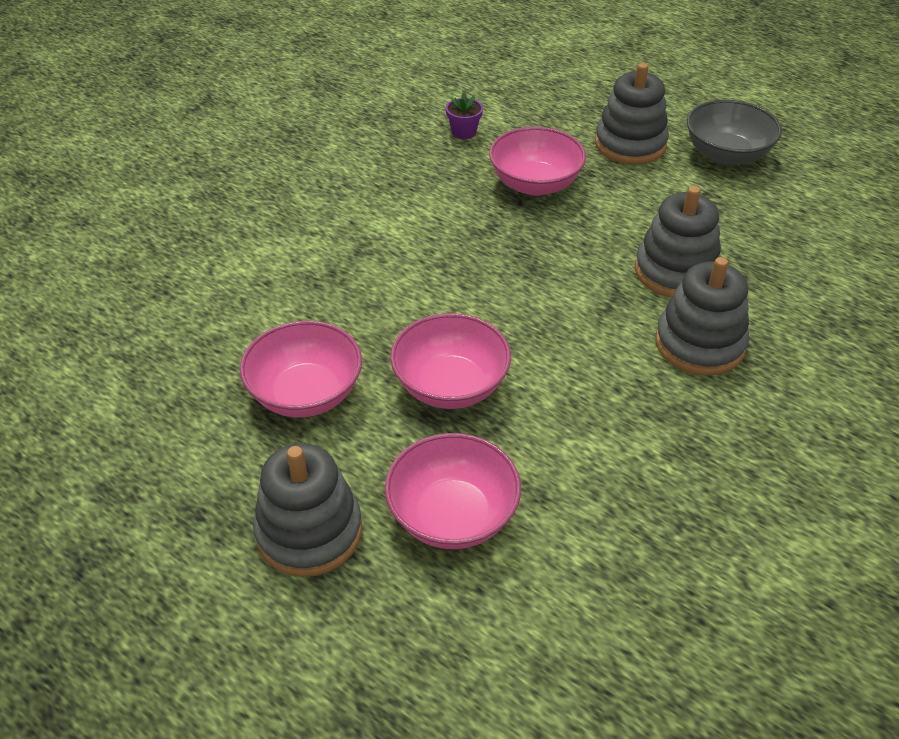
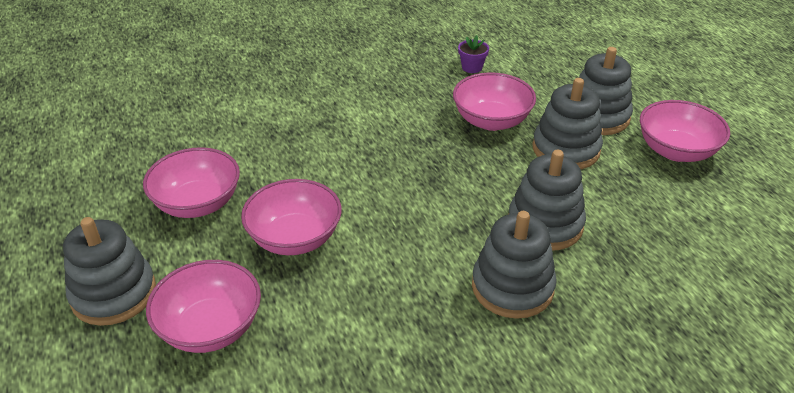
camera: 30 degrees right, 5 degrees down
(630, 189) = (566, 149): none -> grey stacking toy
(726, 155) = (676, 151): grey bowl -> pink bowl

